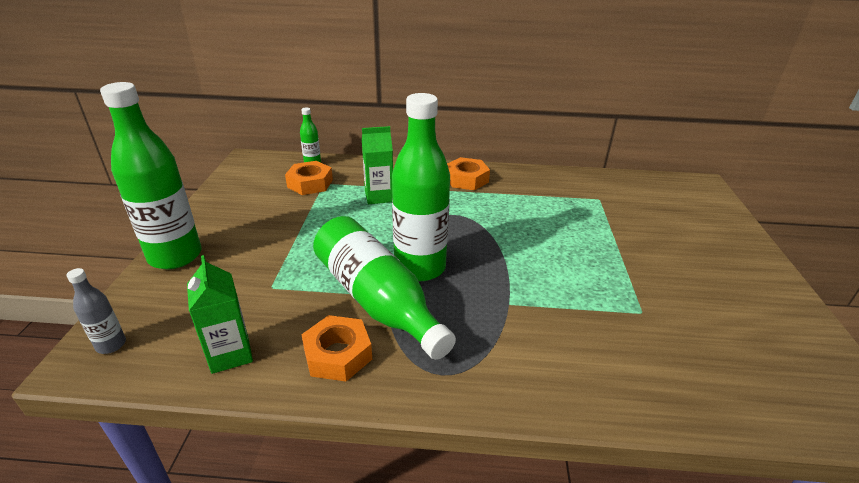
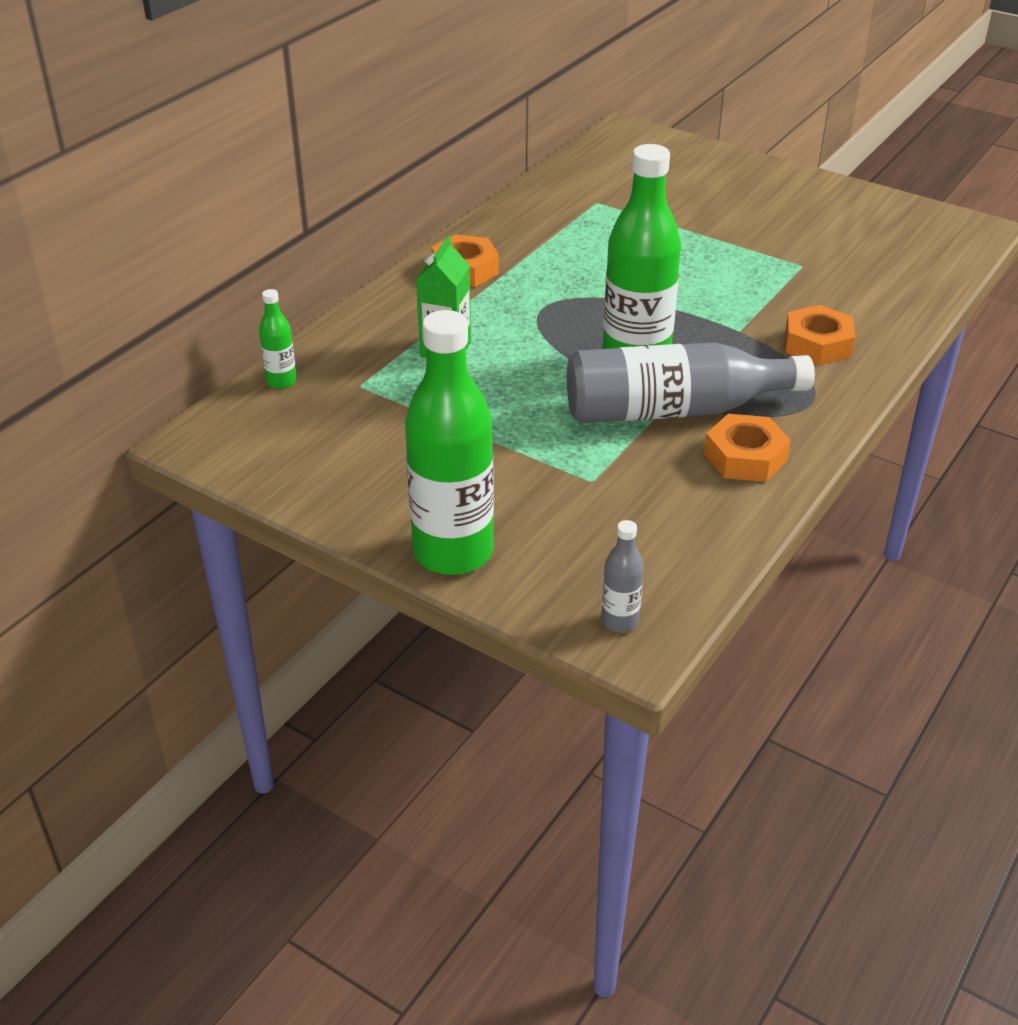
camera: 60 degrees left, 5 degrees up
(230, 354) = (697, 530): green carton -> none
(310, 183) = (348, 398): orange nut -> orange nut (817, 344)
(377, 300) = (674, 410): green bottle -> grey bottle

